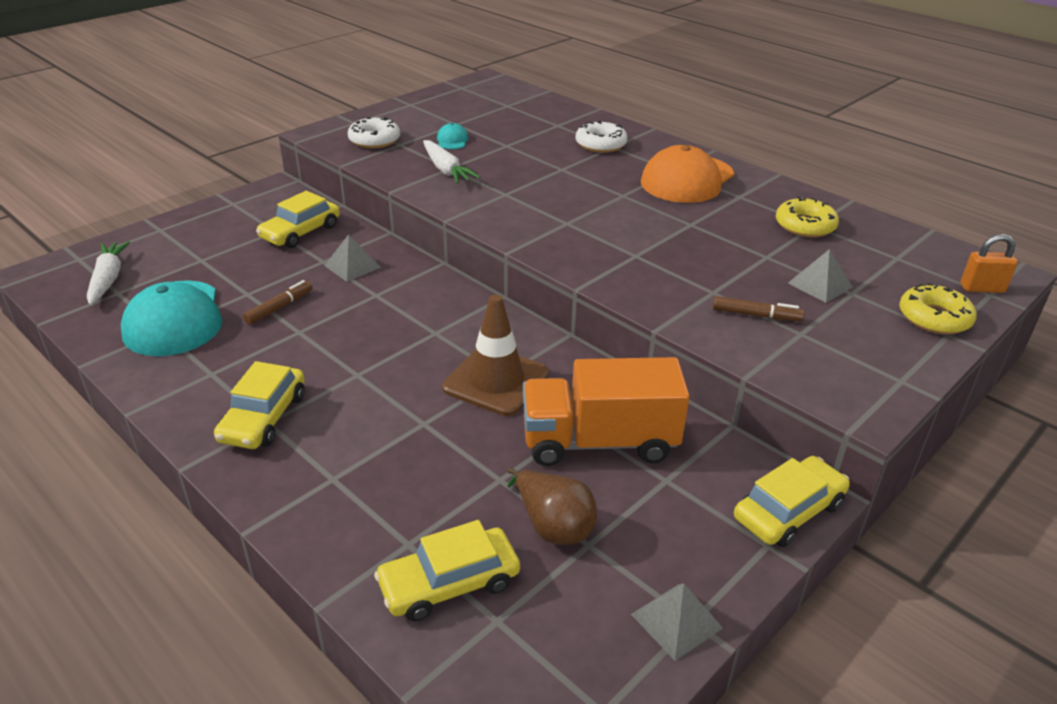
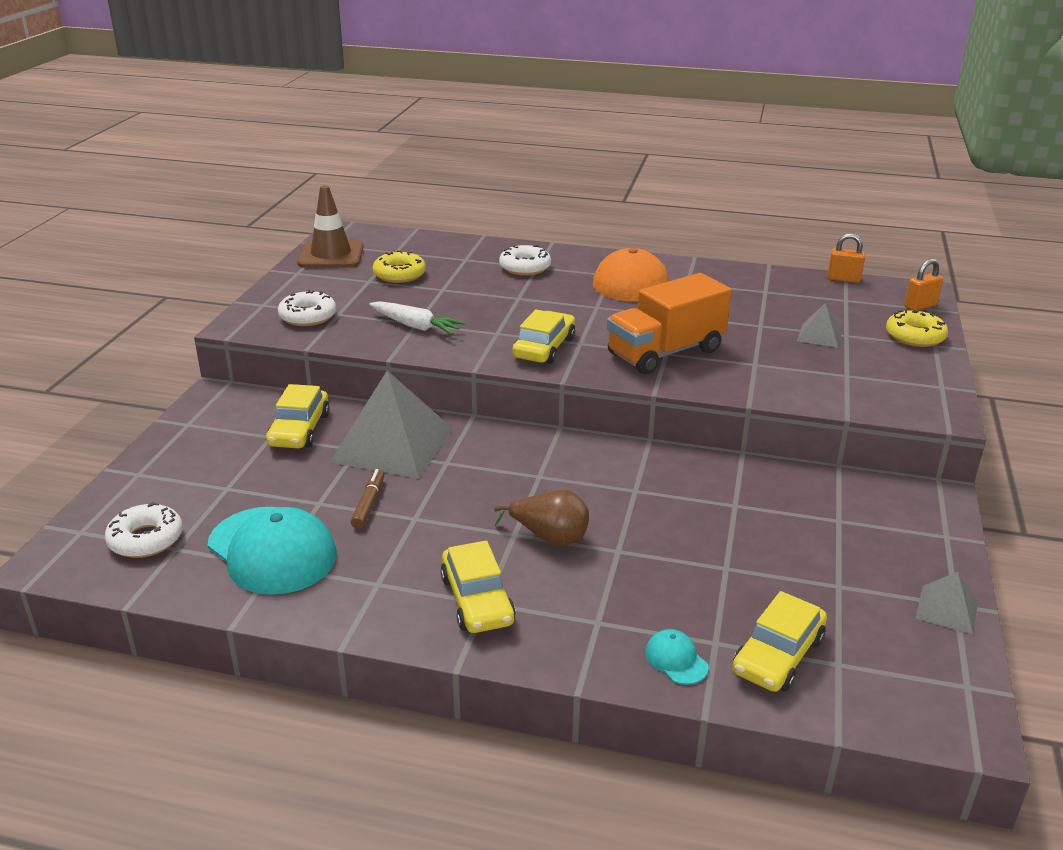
camera: 30 degrees left, 5 degrees down
(108, 279) = (146, 539): white carrot -> white donut
(352, 266) = (392, 444): grey pyramid -> grey pyramid, size x2.15
(452, 140) = (385, 297): turquoise cap -> turquoise cap (676, 660)
(496, 381) = (635, 496): brown traffic cone -> brown traffic cone (331, 255)
(552, 526) = (801, 584): brown pear -> brown pear (549, 538)
(599, 442) = (764, 512): orange truck -> orange truck (665, 352)
(756, 315) = (804, 372): brown marker -> none
(789, 511) = (935, 509): yellow car -> yellow car (544, 348)
(805, 226) = (759, 293): yellow donut -> yellow donut (399, 274)
(920, 236) = (843, 279): none -> orange padlock

